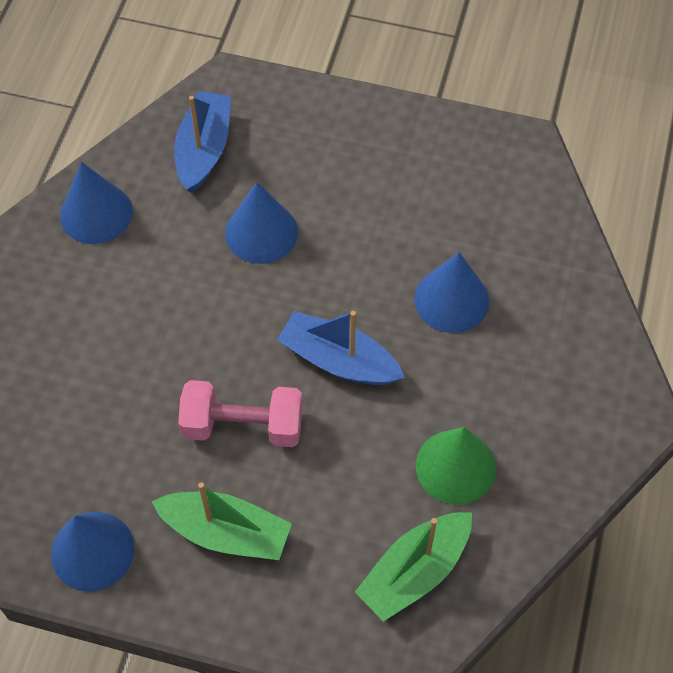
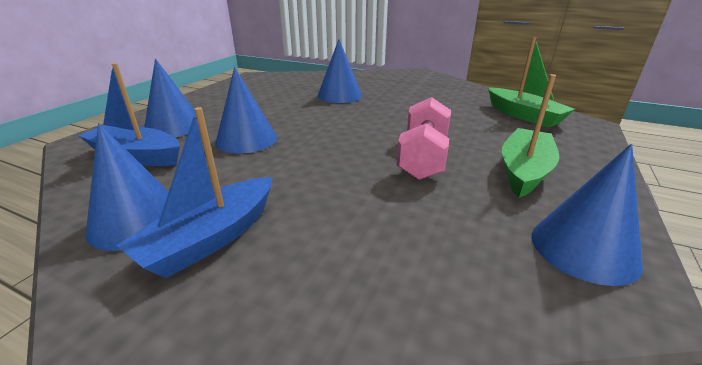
camera: 80 degrees left, 30 degrees down
(285, 143) = (174, 126): none -> blue cone
(339, 360) = (371, 123): blue boat -> blue boat (212, 238)
(455, 466) = (450, 102): green cone -> none

